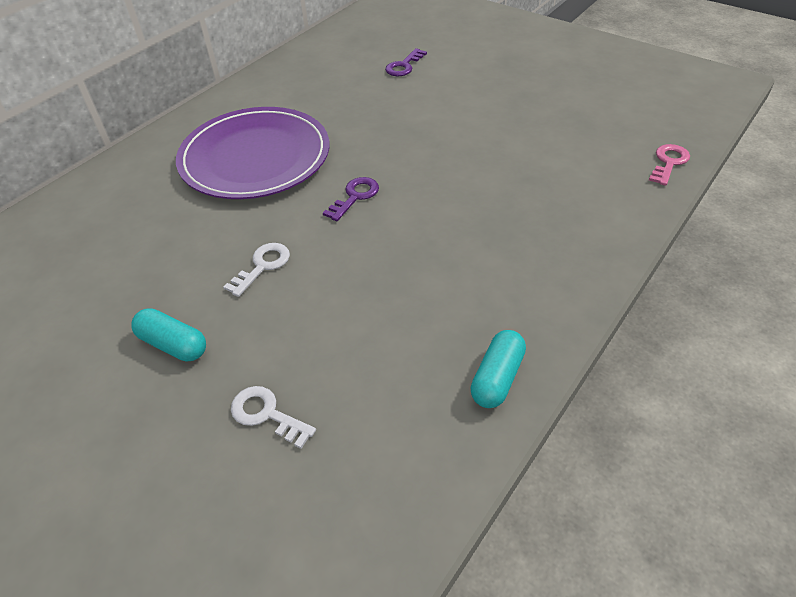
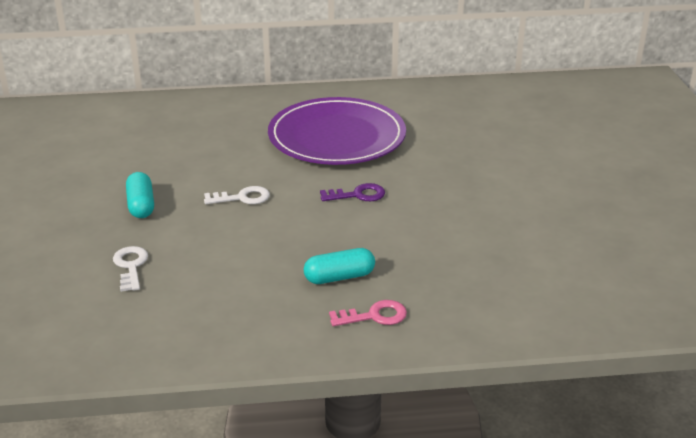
camera: 45 degrees right, 15 degrees down
(404, 66) = (543, 134): purple key -> none
(497, 378) = (267, 339): turquoise capsule -> turquoise capsule (339, 277)
(669, 162) = (638, 319): pink key -> pink key (374, 316)

